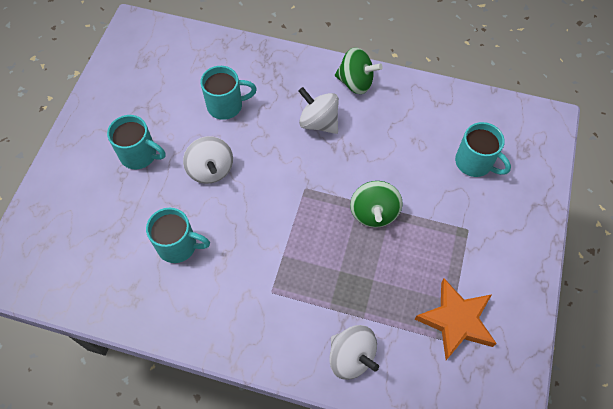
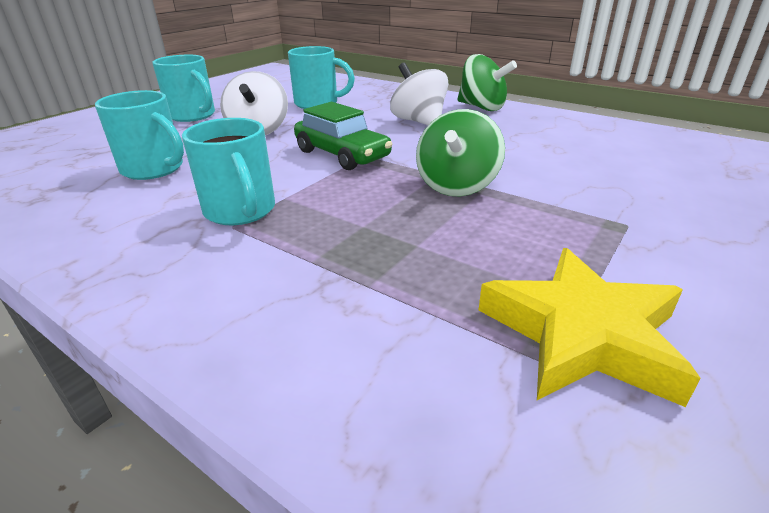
camera: 20 degrees right, 30 degrees down
(289, 191) = (342, 154): none -> green car
(351, 357) = (303, 334): white spinning top -> none
(456, 320) = (582, 334): orange star -> yellow star
(475, 163) = (647, 170): turquoise mug -> turquoise mug (241, 211)

